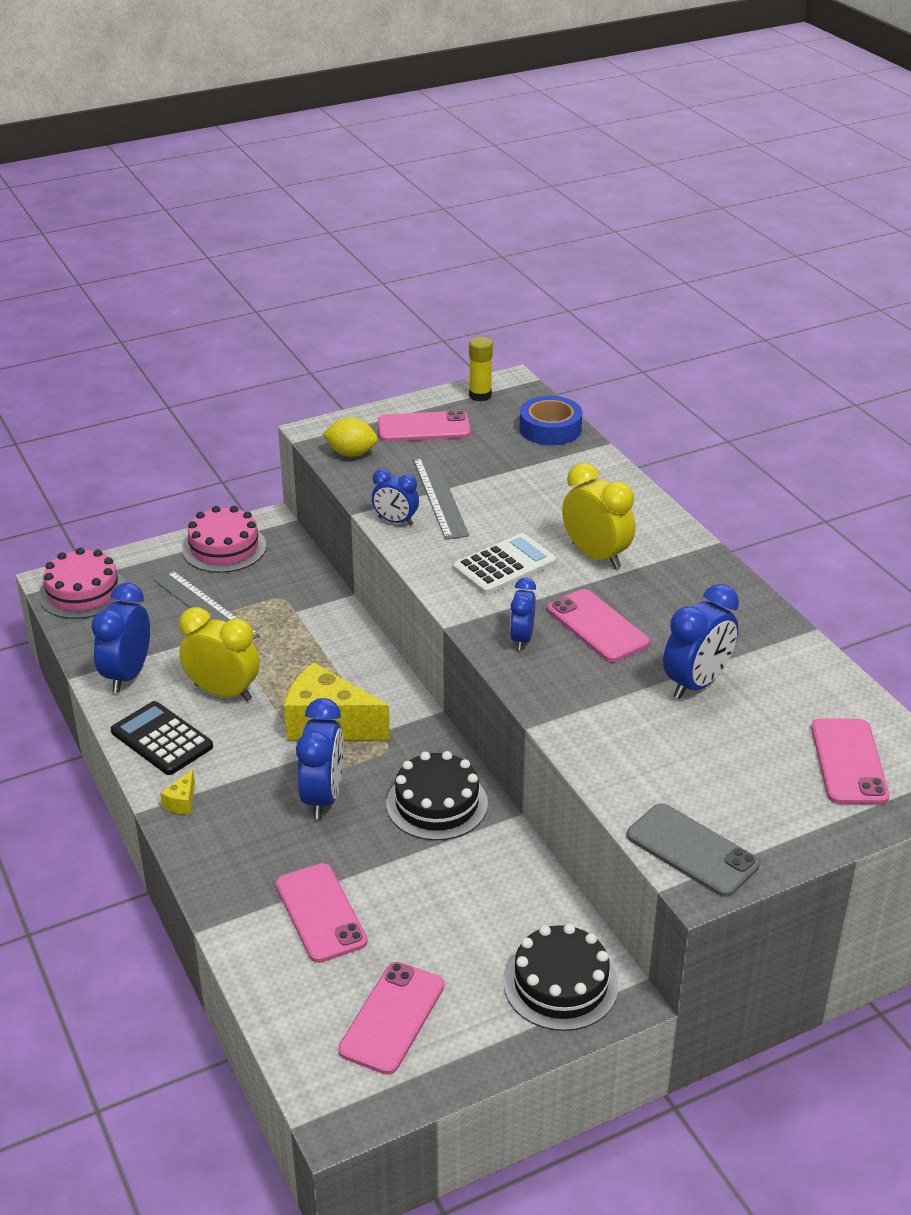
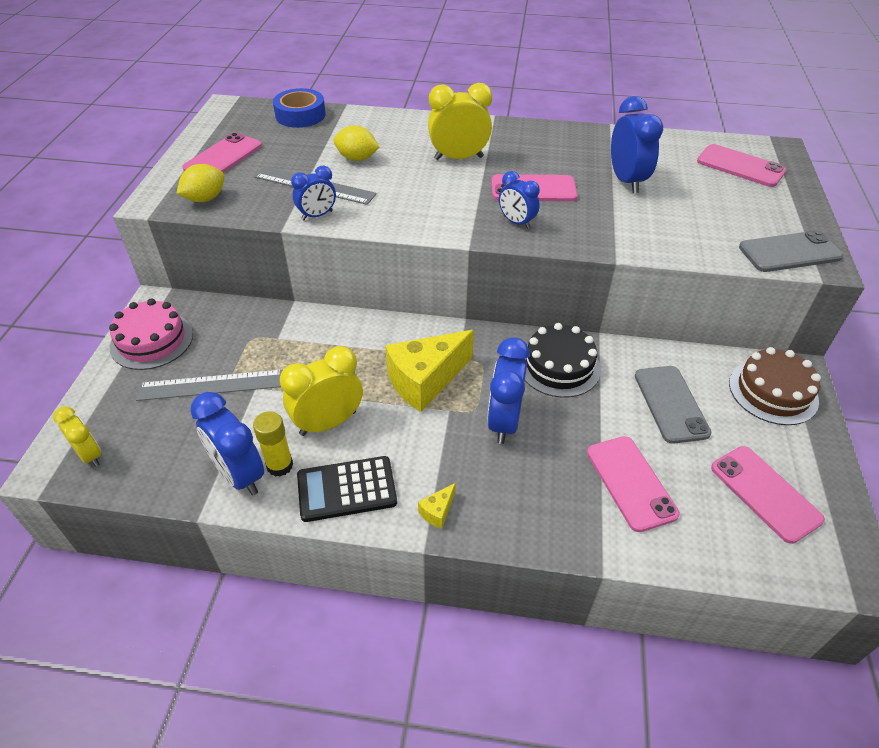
camera: 55 degrees left, 10 degrees up
(83, 592) = (90, 455): pink cake -> yellow clock
(182, 802) = (437, 512): yellow cheese -> yellow cheese turned 75 degrees clockwise
(320, 913) = (631, 483): pink phone -> pink phone turned 60 degrees clockwise
(323, 797) = (504, 421): blue clock -> blue clock turned 120 degrees counterclockwise
(459, 906) = (671, 404): none -> grey phone
(480, 395) = (222, 122): yellow glue stick -> yellow glue stick (280, 465)
(504, 565) = (427, 194): white calculator -> none
(515, 497) = (357, 158): none -> yellow lemon
(560, 984) = (773, 392): black cake -> brown cake

